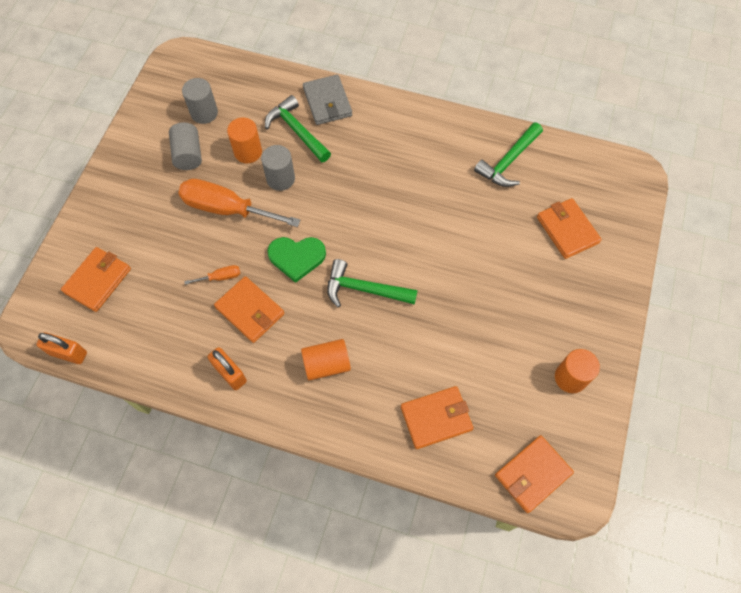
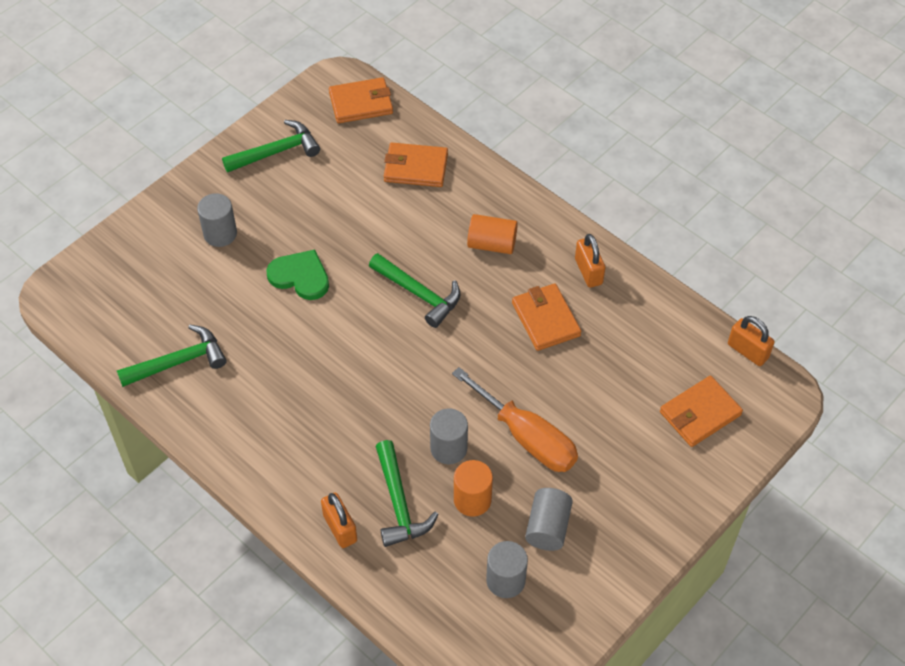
camera: 155 degrees left, 10 degrees down
(220, 277) = (563, 364): orange screwdriver -> none
(296, 257) = (473, 352): green heart -> green heart (300, 276)
(327, 102) = (340, 528): grey wallet -> orange padlock
(557, 274) = (220, 234): none -> grey cylinder
(567, 230) = (176, 268): orange wallet -> none
(570, 378) = (277, 152): orange cylinder -> green hammer

